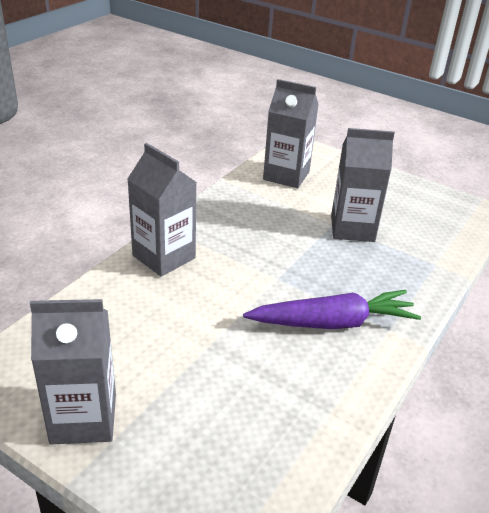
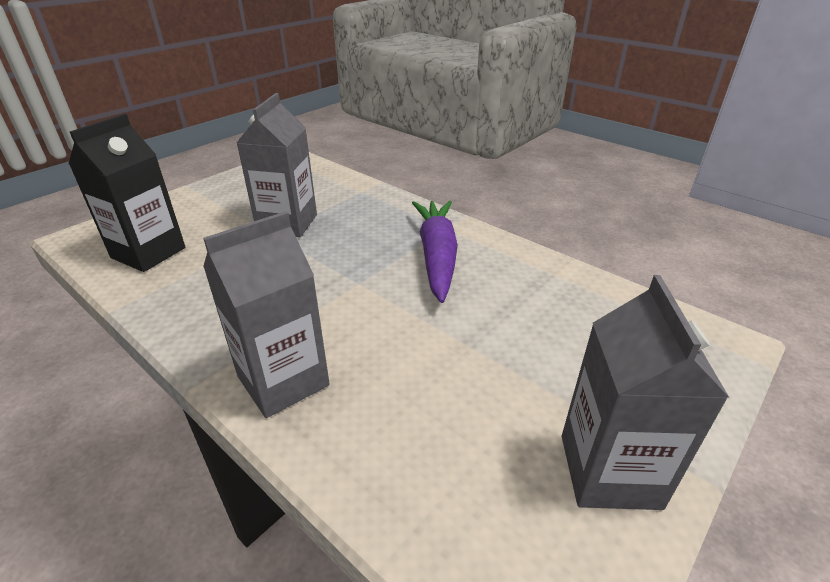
camera: 80 degrees left, 0 degrees up
(286, 175) = (148, 253): grey carton -> black carton

